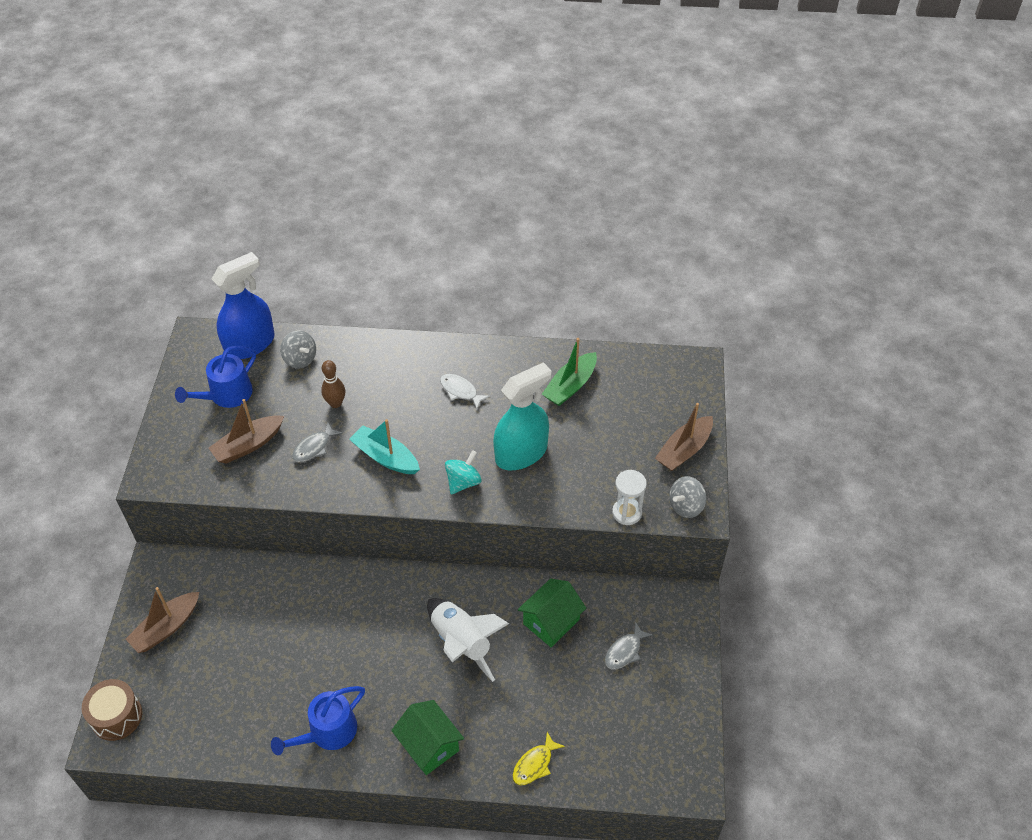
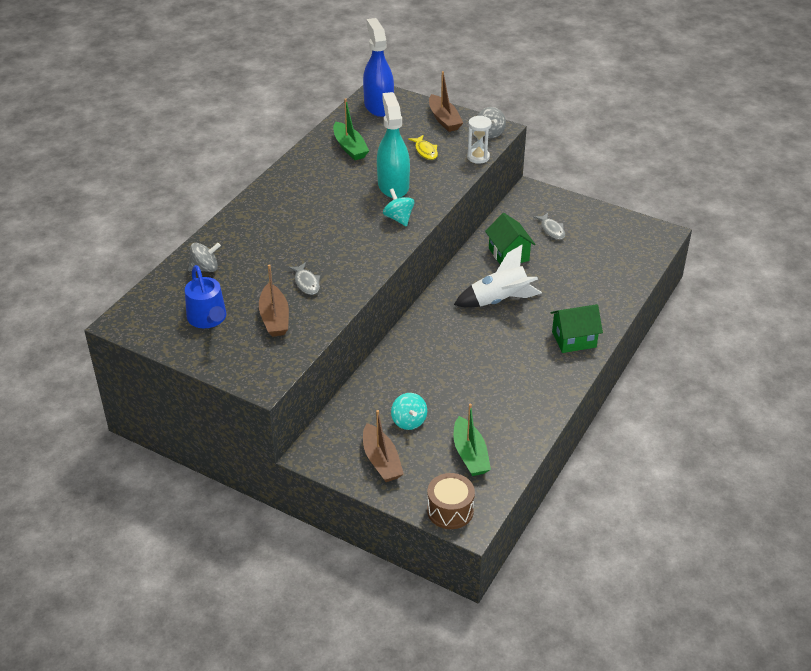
camera: 65 degrees left, 10 degrees down
(201, 705) = (470, 454): none -> green boat
(231, 629) = (409, 421): none -> turquoise spinning top
(250, 344) = (161, 292): blue spray bottle -> blue spray bottle (378, 106)
(328, 732) = (534, 388): blue watering can -> none
(335, 403) = (270, 261): brown bowling pin -> none
(385, 457) = (346, 249): turquoise boat -> none
(460, 391) = (311, 197): white fish -> none
(534, 764) = (614, 294): yellow fish -> yellow fish (425, 151)

